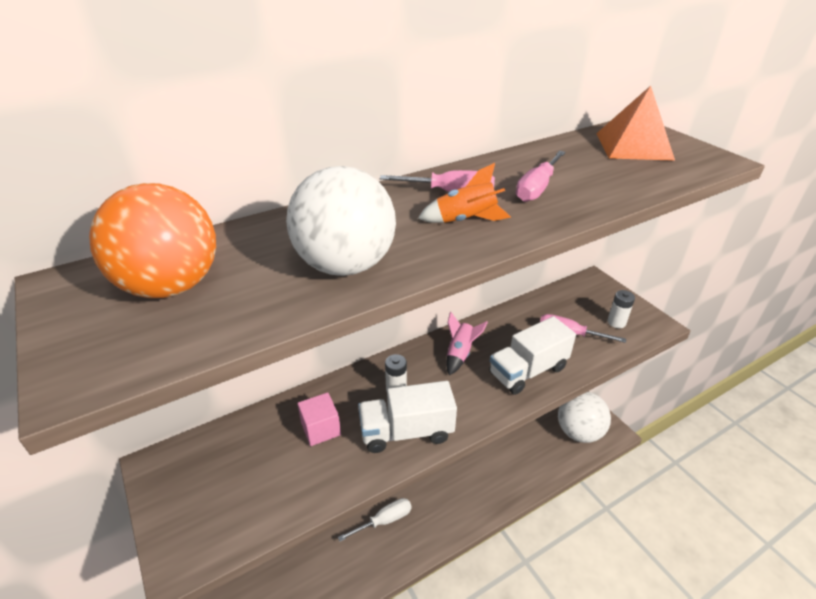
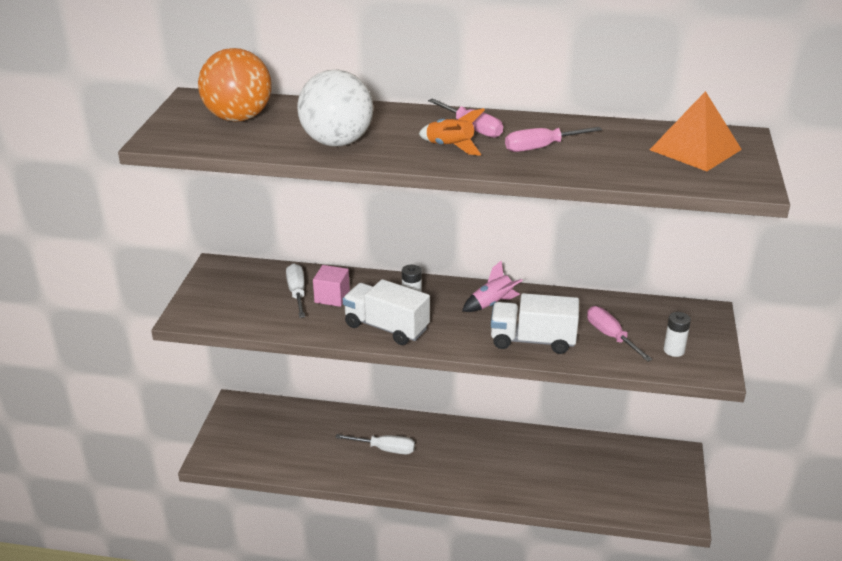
camera: 40 degrees right, 5 degrees down
(281, 446) = (297, 293): none -> white screwdriver
(578, 432) = (644, 495): white ball -> none

